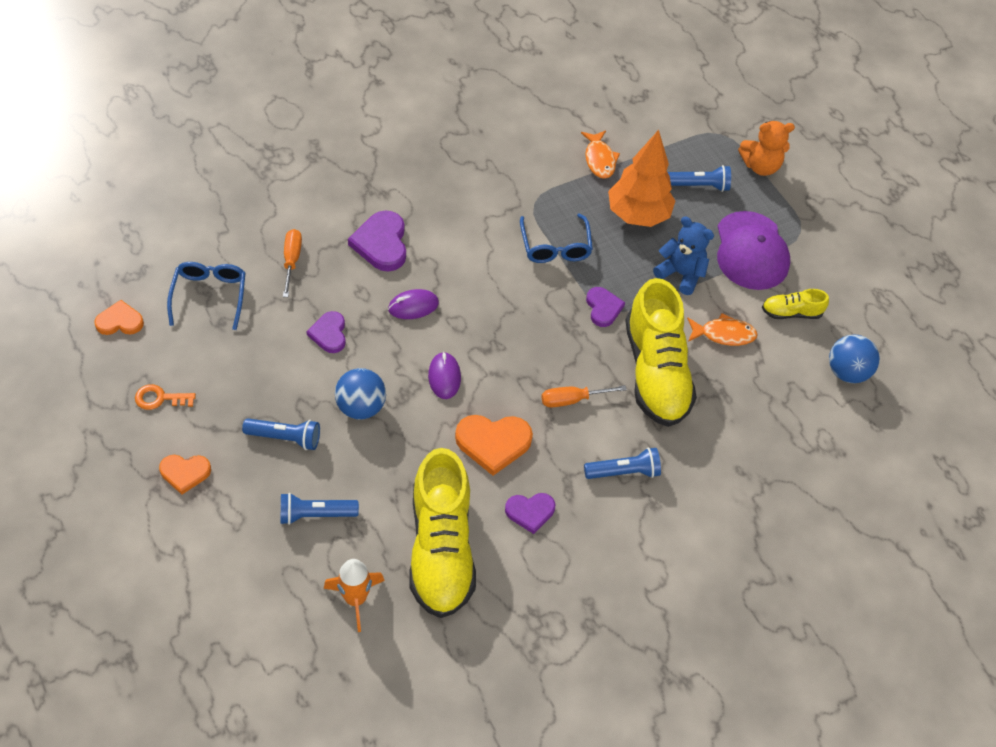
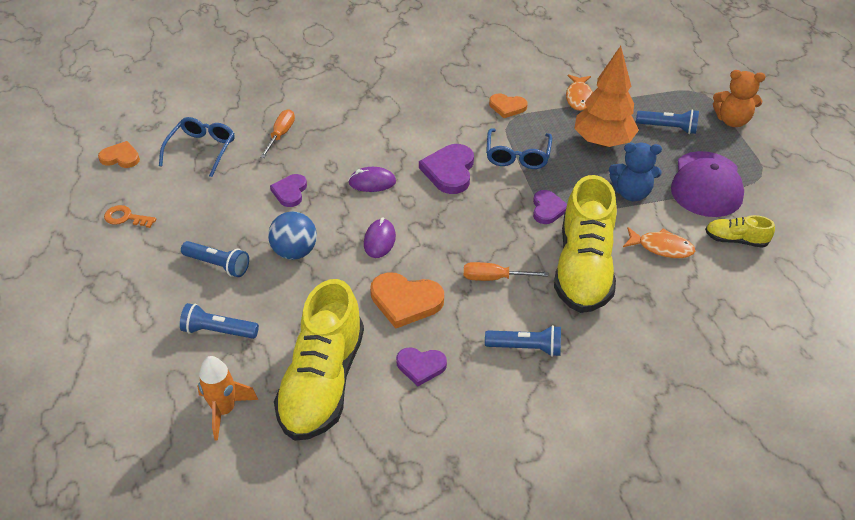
camera: 20 degrees right, 10 degrees down
(185, 473) = (119, 277): orange heart -> orange heart (507, 107)
(381, 243) = (362, 133): purple heart -> purple heart (449, 171)
(680, 274) = (631, 193): blue teddy bear -> blue teddy bear turned 135 degrees clockwise
(846, 372) = (784, 299): blue ball -> none

